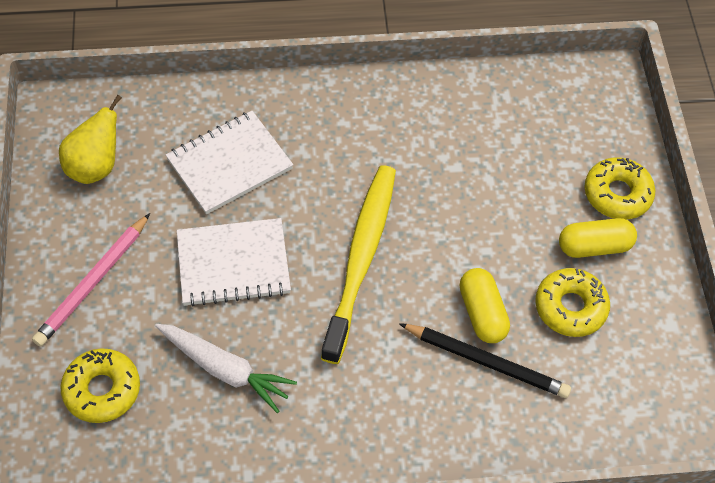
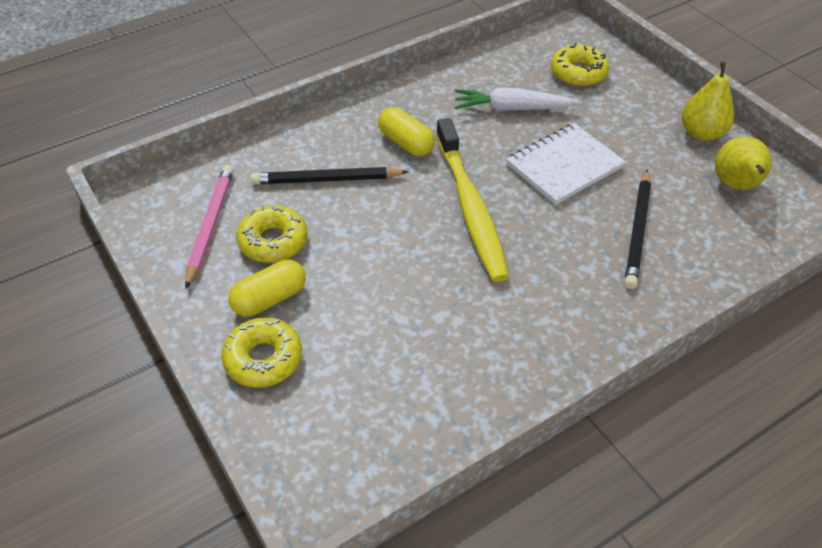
camera: 155 degrees right, 10 degrees down
(60, 238) = (701, 133): none -> yellow pear
(93, 283) = (648, 118): pink pencil -> pink pencil (210, 225)
(229, 164) = (637, 231): white notebook -> black pencil
(482, 313) = (347, 209): yellow capsule -> yellow capsule (406, 143)

